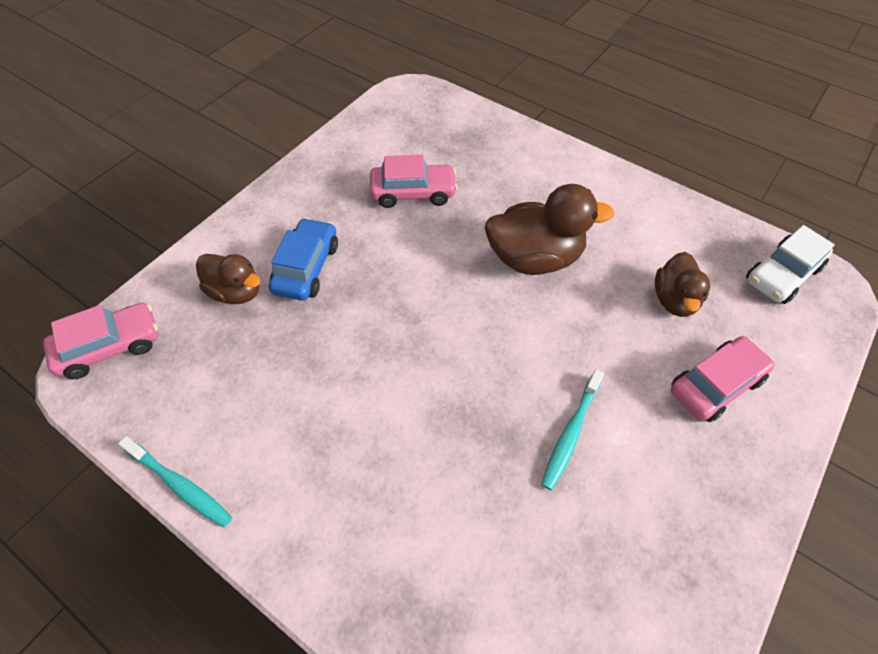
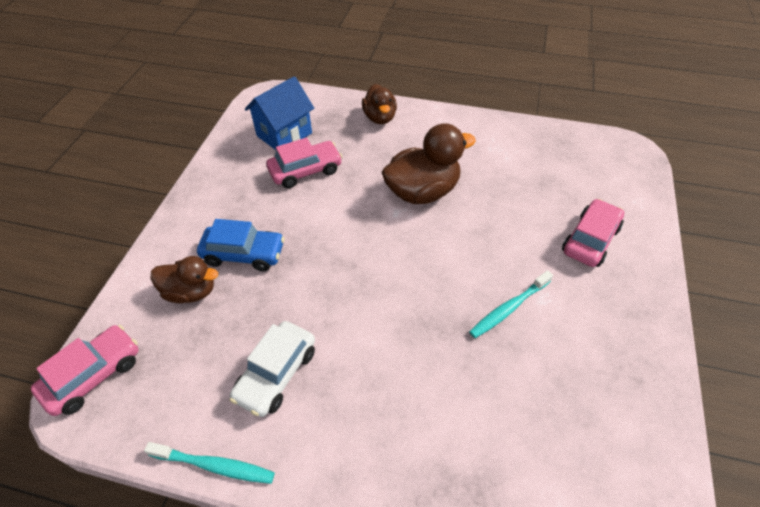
camera: 20 degrees left, 5 degrees down
(306, 268) = (244, 254): blue car -> blue car turned 105 degrees clockwise
(409, 143) = (284, 134): none -> blue house
(571, 433) = (509, 308): turquoise toothbrush -> turquoise toothbrush turned 45 degrees clockwise
(674, 300) = (535, 191): brown duck -> brown duck (380, 118)
(782, 274) = (597, 152): white car -> white car (276, 374)

